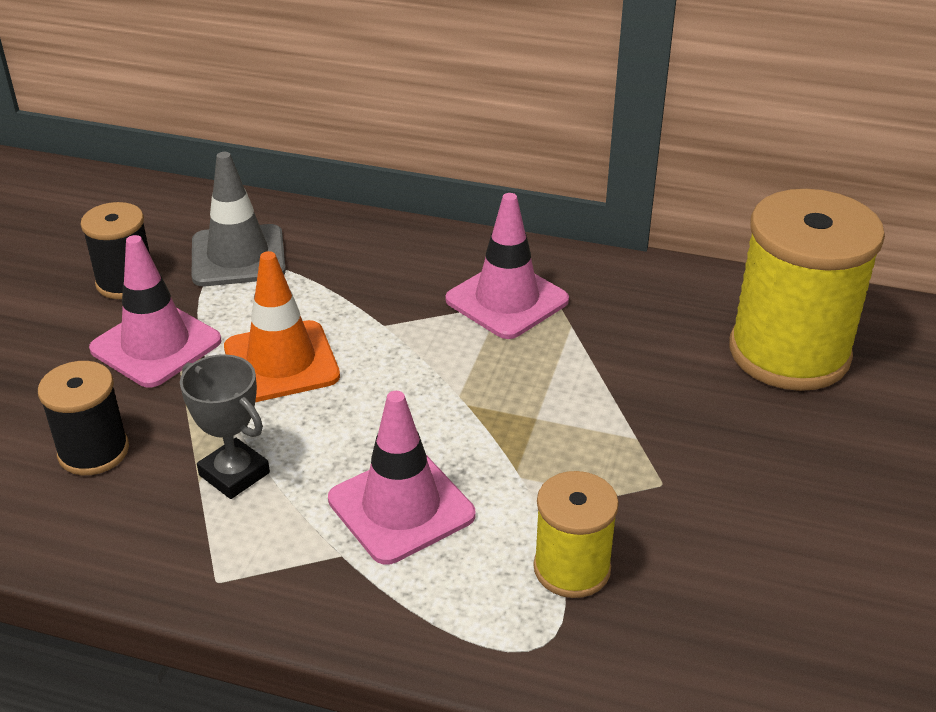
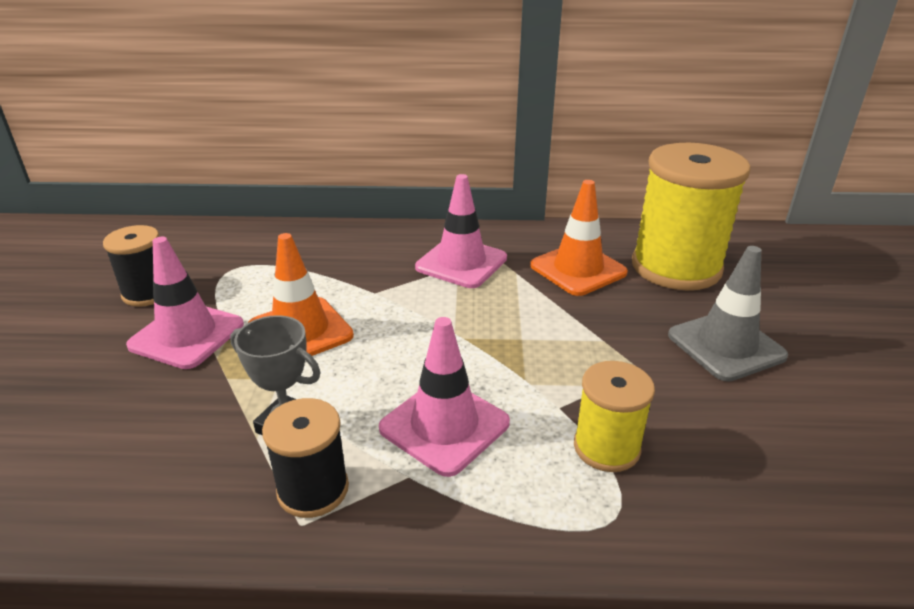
camera: 15 degrees left, 5 degrees down
(93, 451) = (149, 430): black spool -> black spool (313, 489)
(238, 256) = (239, 262): grey traffic cone -> grey traffic cone (726, 346)
(654, 334) = (578, 269): none -> orange traffic cone

